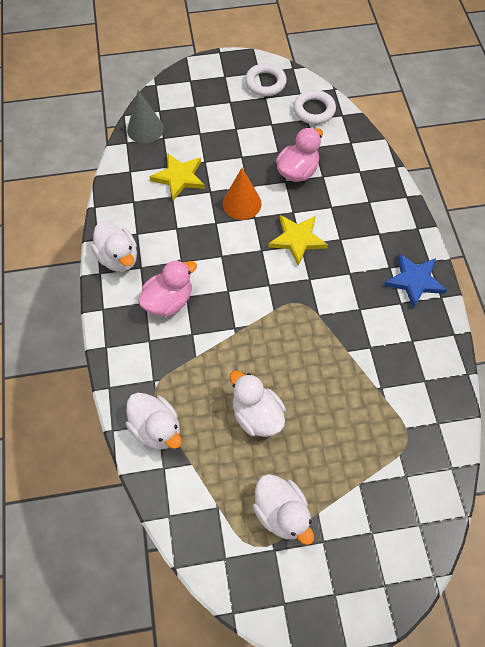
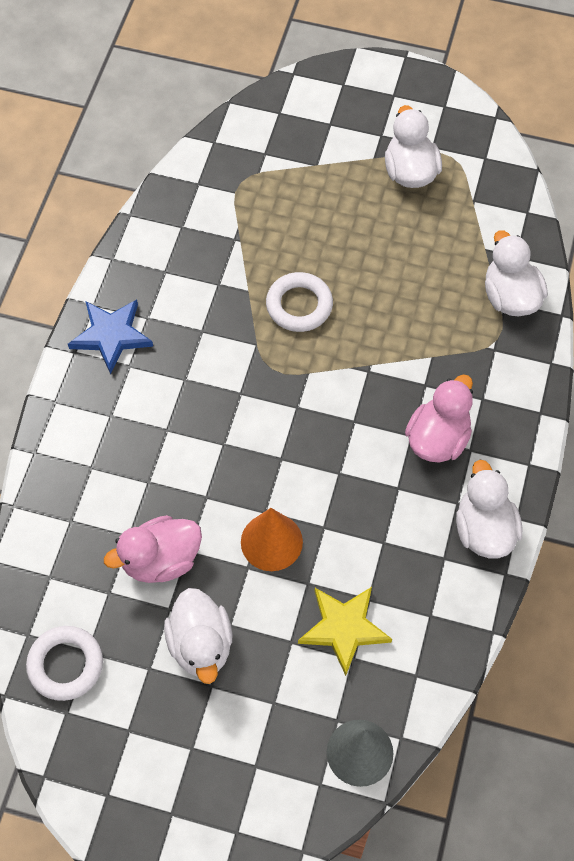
camera: 155 degrees left, 0 degrees up
(169, 301) = (438, 438): pink duck -> pink duck turned 135 degrees clockwise
(257, 415) = (390, 266): white duck -> white duck (201, 645)
(265, 83) = (110, 763): white ring -> white ring (299, 305)
(297, 239) = (225, 452): yellow star -> none

